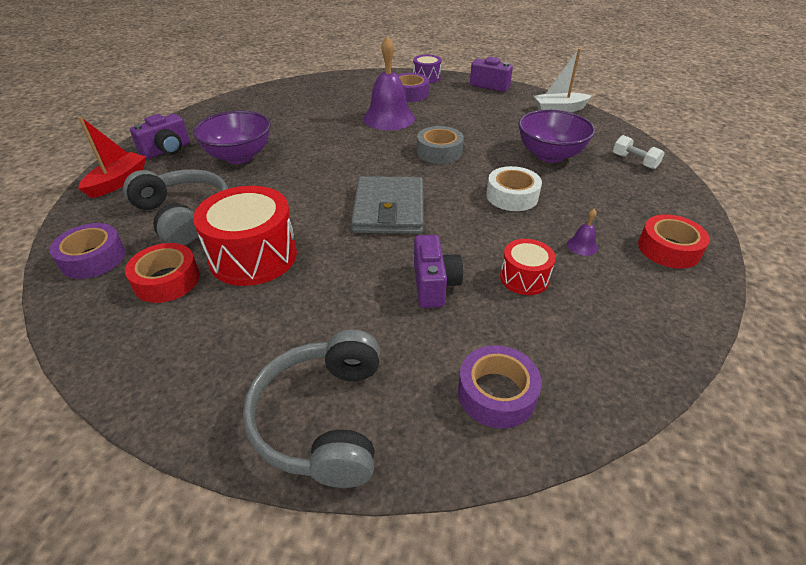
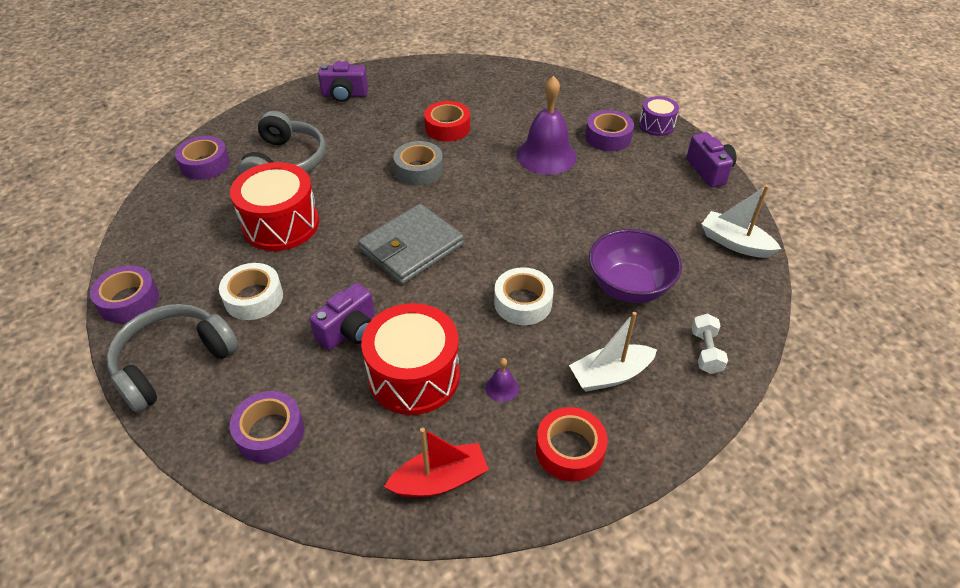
camera: 45 degrees right, 5 degrees up
(118, 182) = (284, 108): red boat -> red boat (440, 480)
(167, 280) = (218, 208): red tape -> red tape (447, 128)
(183, 410) = (129, 300): none -> purple tape
(239, 156) = (381, 129): purple bowl -> none
(317, 318) = (254, 298): none -> white tape
(439, 152) = (533, 218): grey tape -> grey tape (419, 170)
(524, 278) = (414, 376): red drum -> red drum, size x1.86
(618, 200) = (610, 375): none -> white boat

